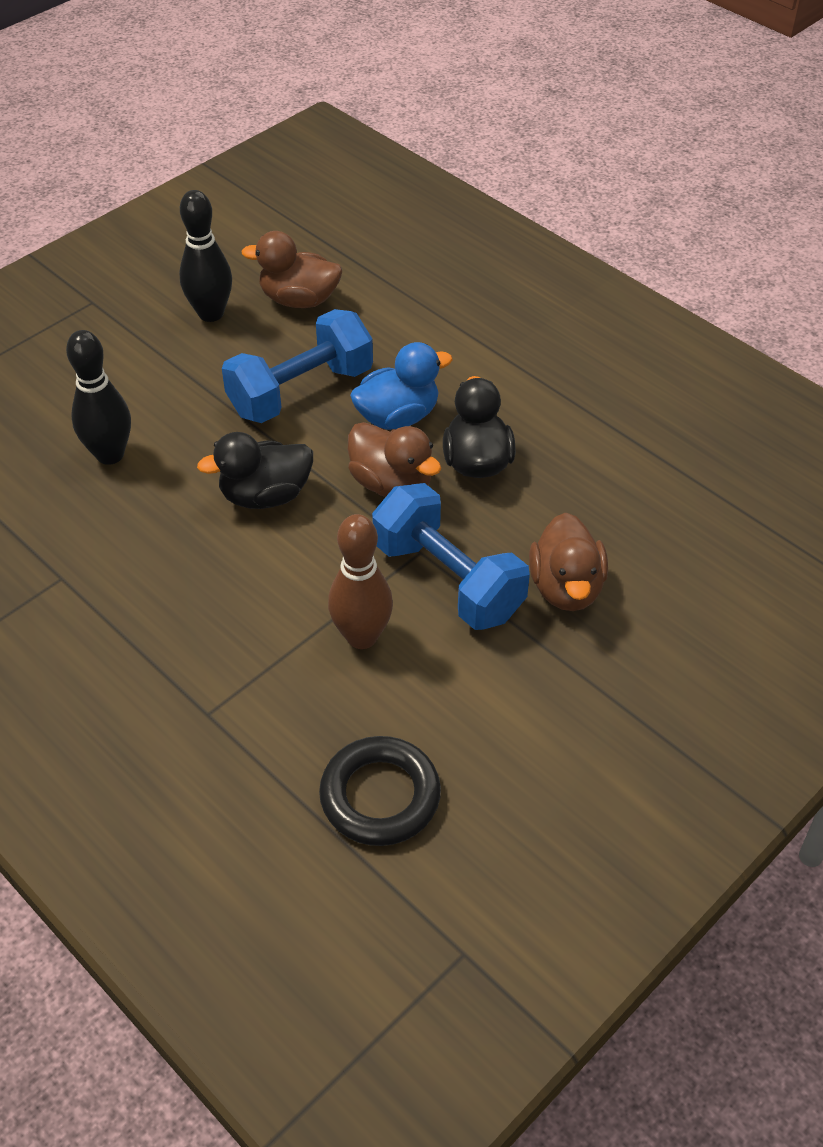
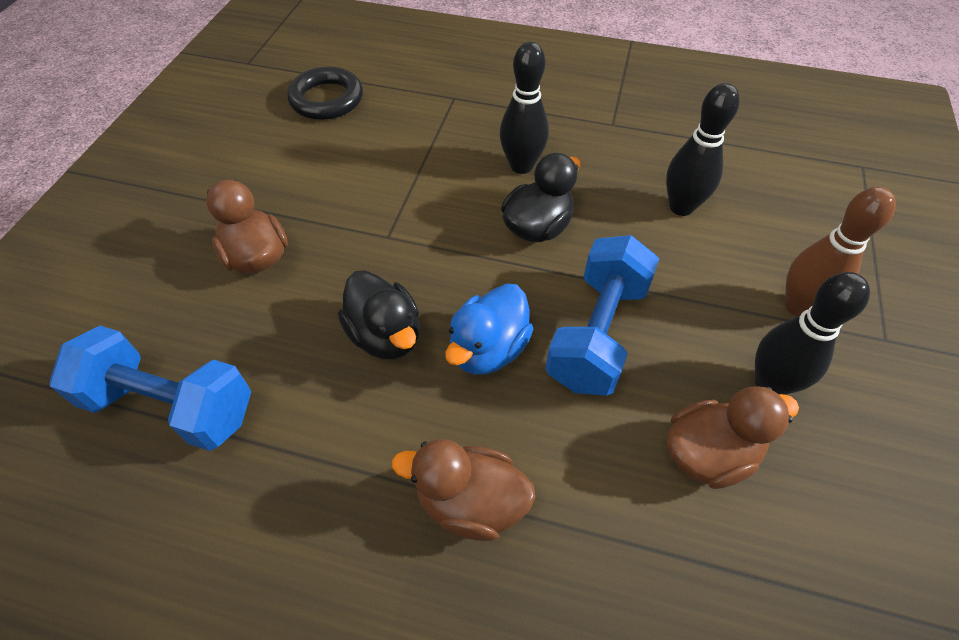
camera: 150 degrees right, 5 degrees up
(217, 570) = (521, 166): none -> black bowling pin
(362, 636) = (392, 166): brown bowling pin -> brown bowling pin (798, 306)
(392, 484) = (447, 280): brown duck -> brown duck (470, 502)
(448, 580) = (353, 225): blue dumbbell -> blue dumbbell (171, 405)

